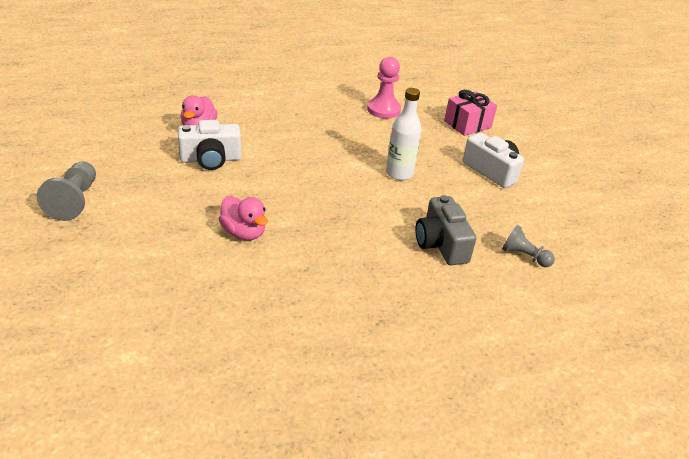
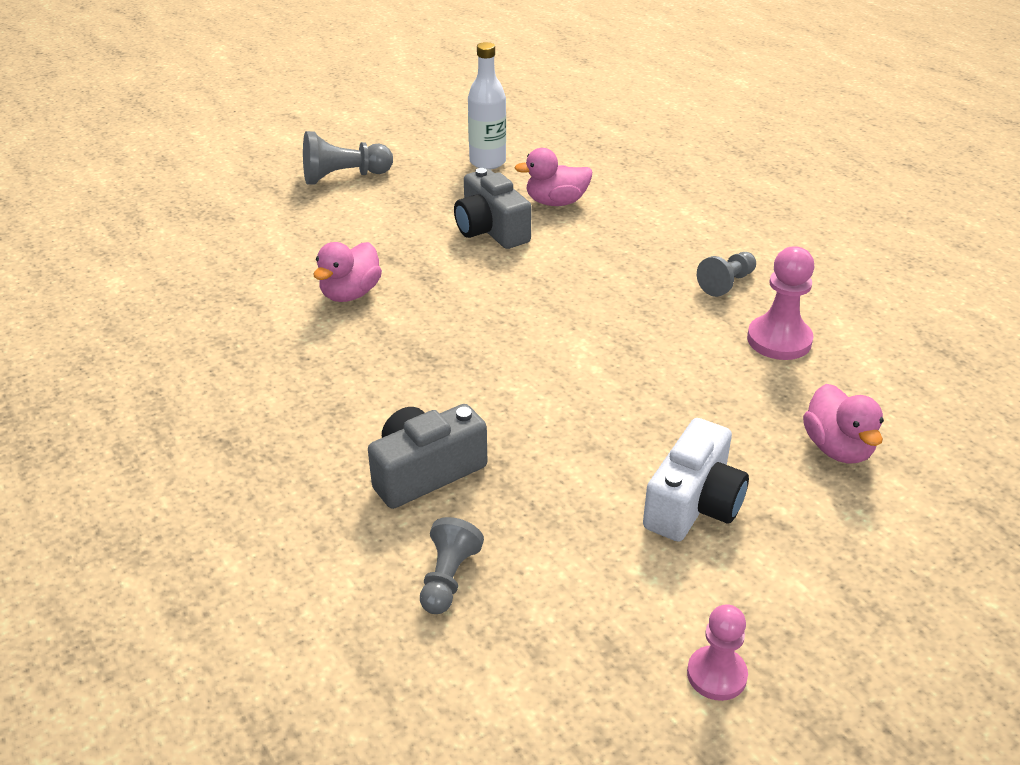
camera: 75 degrees right, 0 degrees up
(210, 159) = (490, 230): white camera -> grey camera
(327, 106) = (726, 283): none -> grey pawn
(399, 173) = (591, 394): white bottle -> white bottle (487, 162)
(467, 124) = (837, 448): pink gift -> pink duck
(592, 198) = (716, 675): none -> pink pawn

